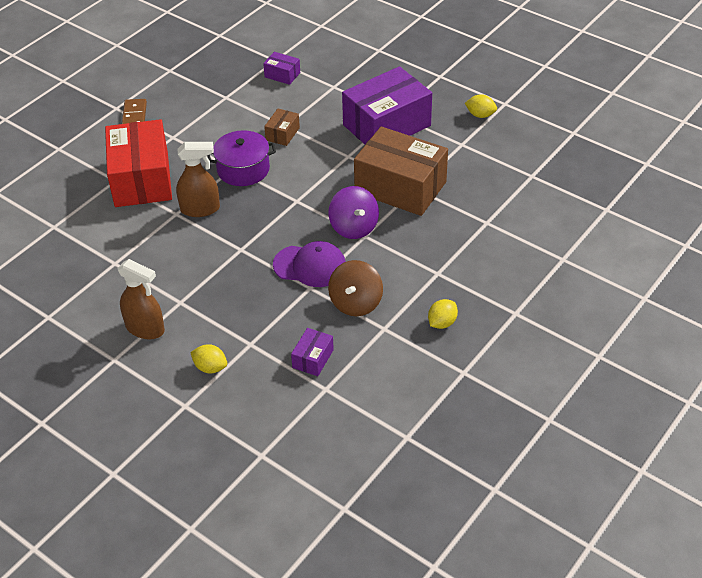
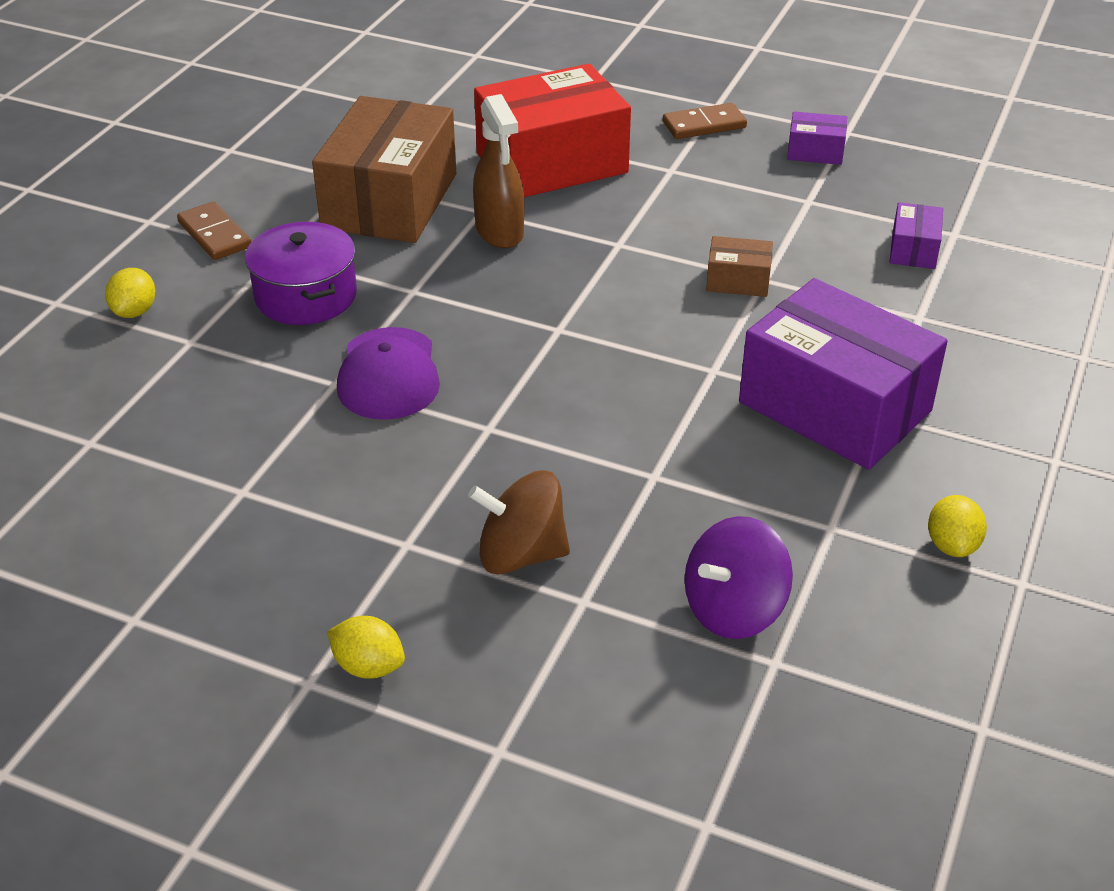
camera: 75 degrees right, 5 degrees down
(145, 328) = (214, 235): brown spray bottle -> brown domino
(243, 169) = (619, 255): purple pot -> purple pot (306, 296)
(313, 359) = (159, 416): purple box -> purple box (815, 152)
(354, 227) = (507, 410): purple spinning top -> purple spinning top (733, 609)
(356, 303) = (303, 445): brown spinning top -> brown spinning top (521, 554)
(400, 187) = (647, 454): brown box -> brown box (390, 201)
(442, 323) = (265, 570): yellow lemon -> yellow lemon (368, 666)

